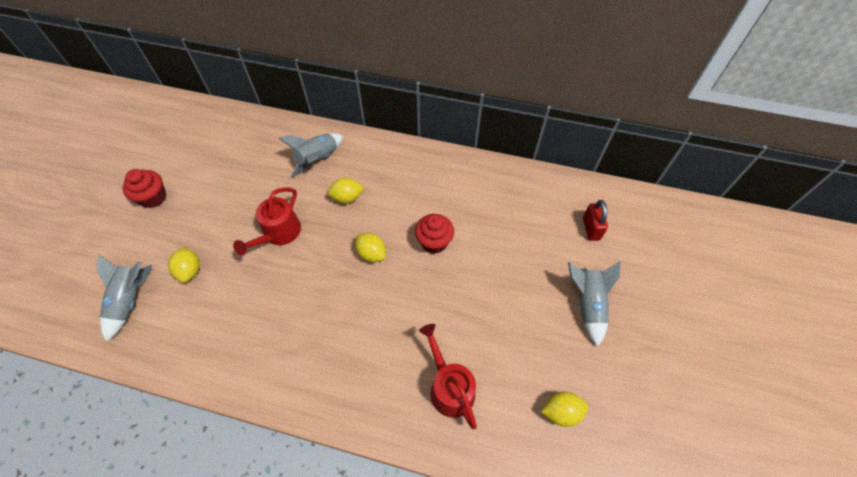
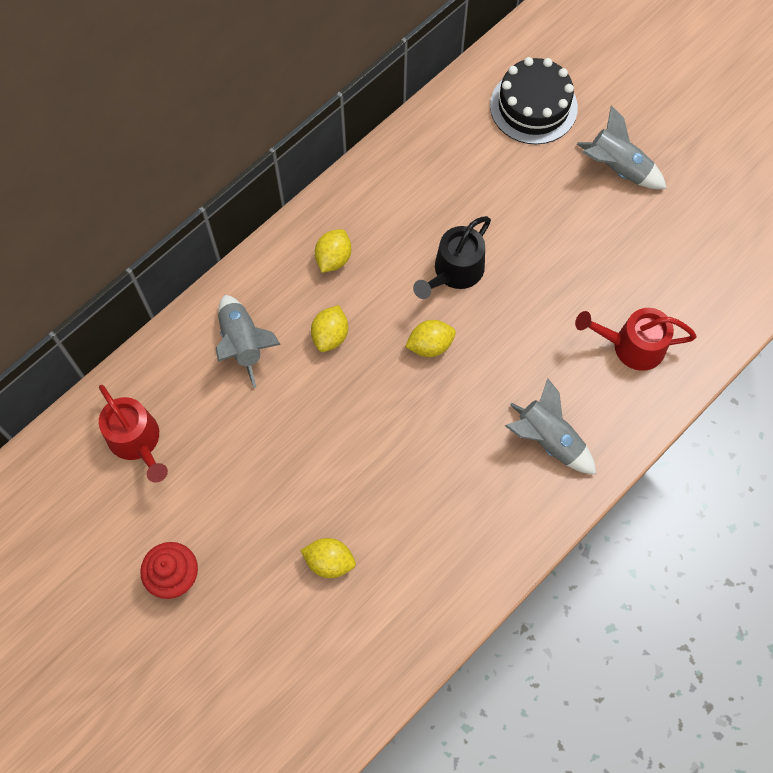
camera: 60 degrees left, 10 degrees up
(131, 300) = (332, 645): grey rocket -> grey rocket (548, 439)
(279, 233) = (336, 437): red watering can -> red watering can (137, 441)
(434, 242) = (454, 272): red cupcake -> black watering can
(561, 412) = (708, 261): yellow lemon -> yellow lemon (333, 258)
(591, 228) = (533, 106): red padlock -> black cake

